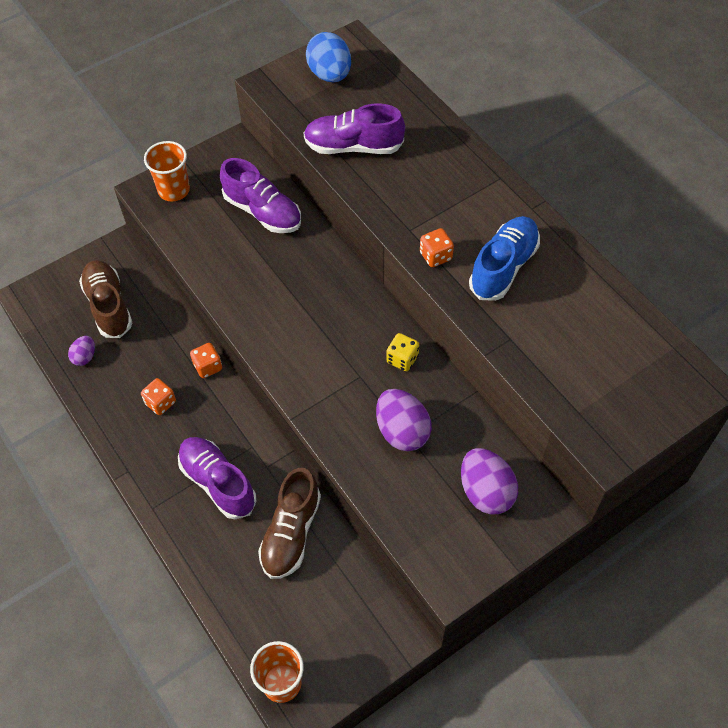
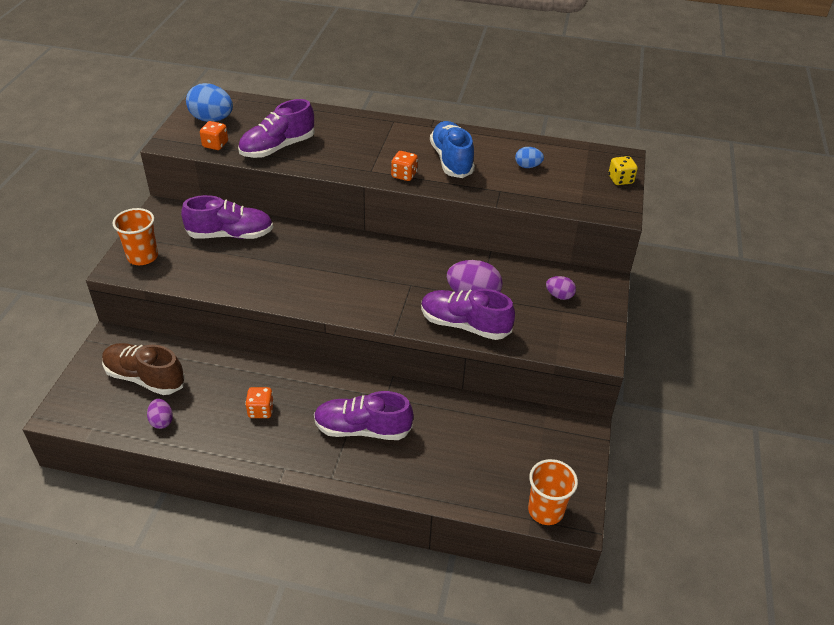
camera: 45 degrees left, 15 degrees down
(208, 367) = (272, 367): orange dice -> orange dice (215, 145)
(291, 533) = (448, 422): brown shoe -> none
(361, 456) = (464, 325): none -> purple shoe
(402, 359) = (426, 260): yellow dice -> yellow dice (620, 180)
(486, 492) = (559, 296): purple egg -> purple egg, size x0.54
(576, 326) = (527, 166): none -> blue egg

